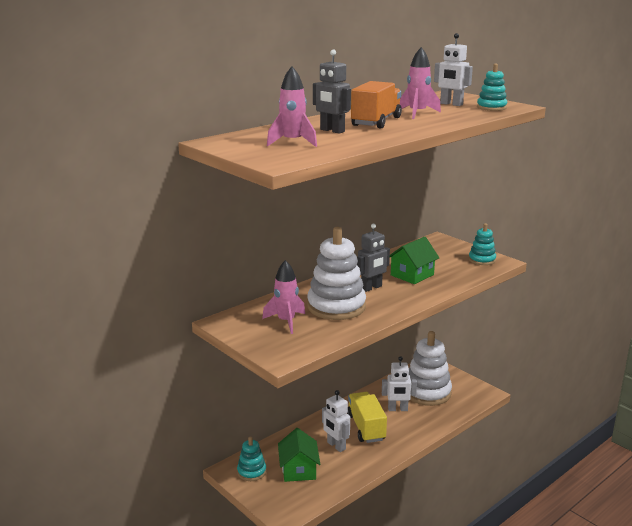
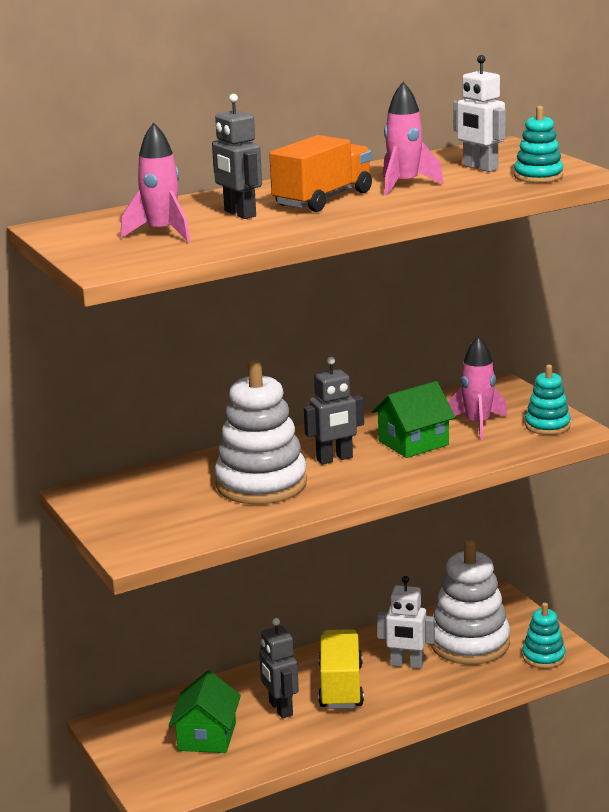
camera: 15 degrees right, 0 degrees up
(251, 472) = (136, 731): turquoise stacking toy -> turquoise stacking toy (543, 657)
(286, 321) = (173, 500): pink rocket -> pink rocket (477, 424)
(336, 446) = (280, 709): white robot -> grey robot

